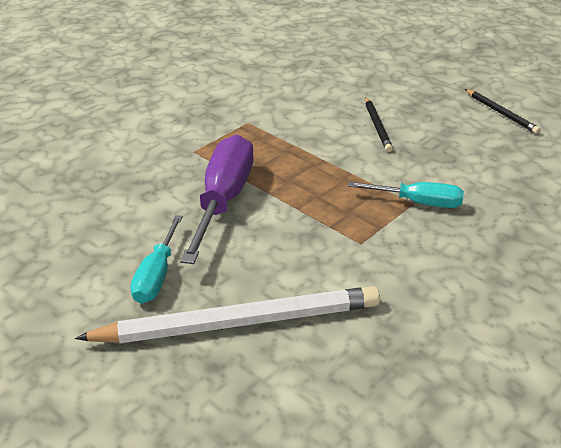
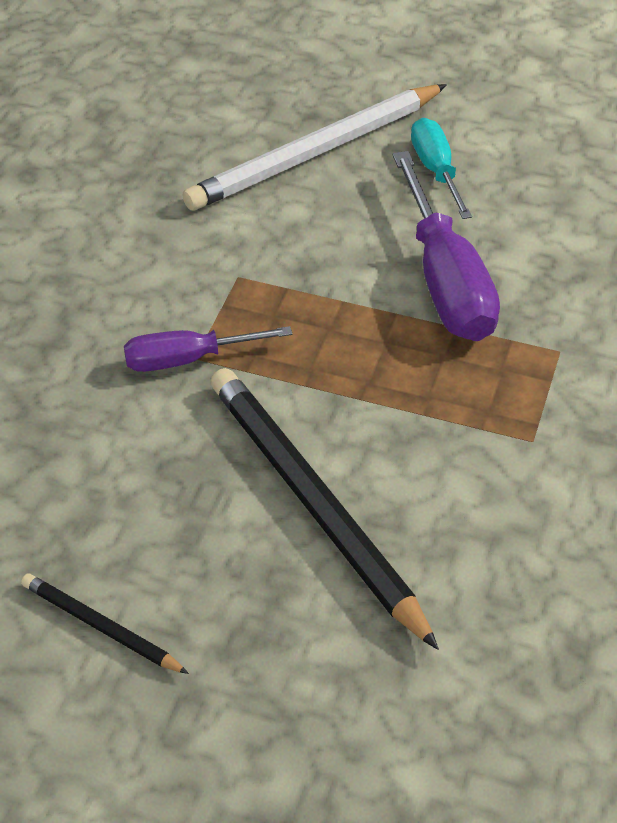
camera: 155 degrees right, 10 degrees up
(377, 126) = (315, 505): black pencil -> black pencil, size x2.09
(418, 202) = (188, 359): turquoise screwdriver -> purple screwdriver

